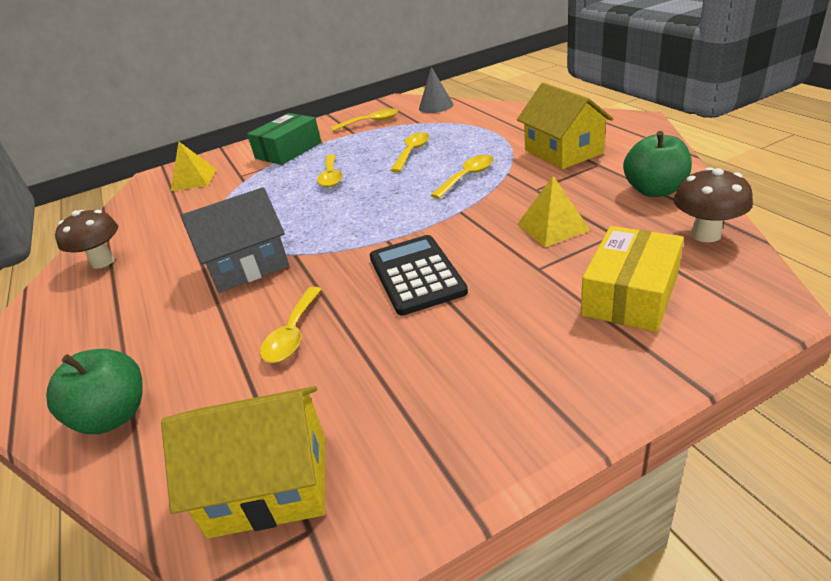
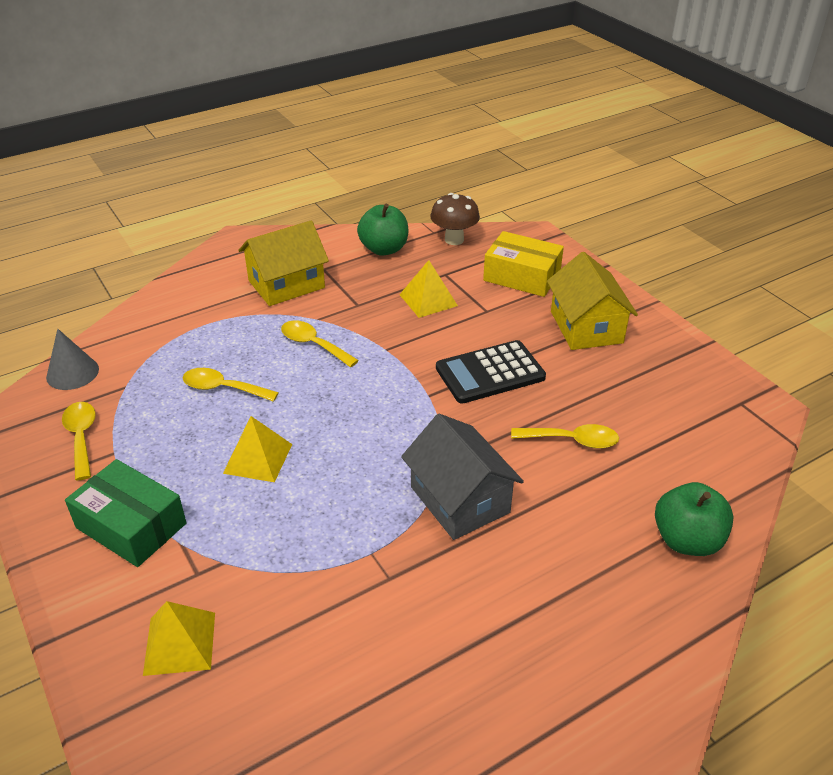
camera: 100 degrees left, 5 degrees up
(103, 262) = (428, 679): brown mushroom -> none
(269, 484) = (718, 426): yellow house -> yellow house (586, 327)
(331, 177) = (258, 458): yellow spoon -> yellow pyramid

